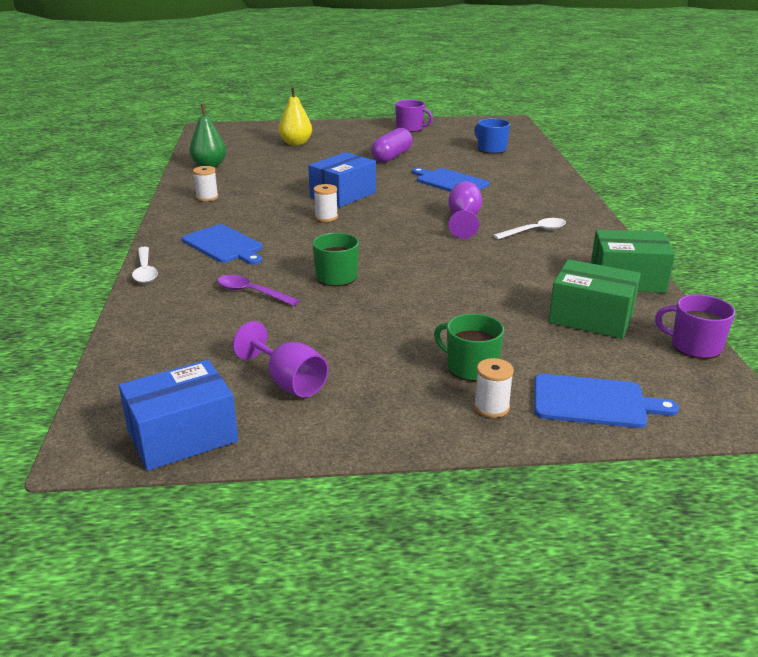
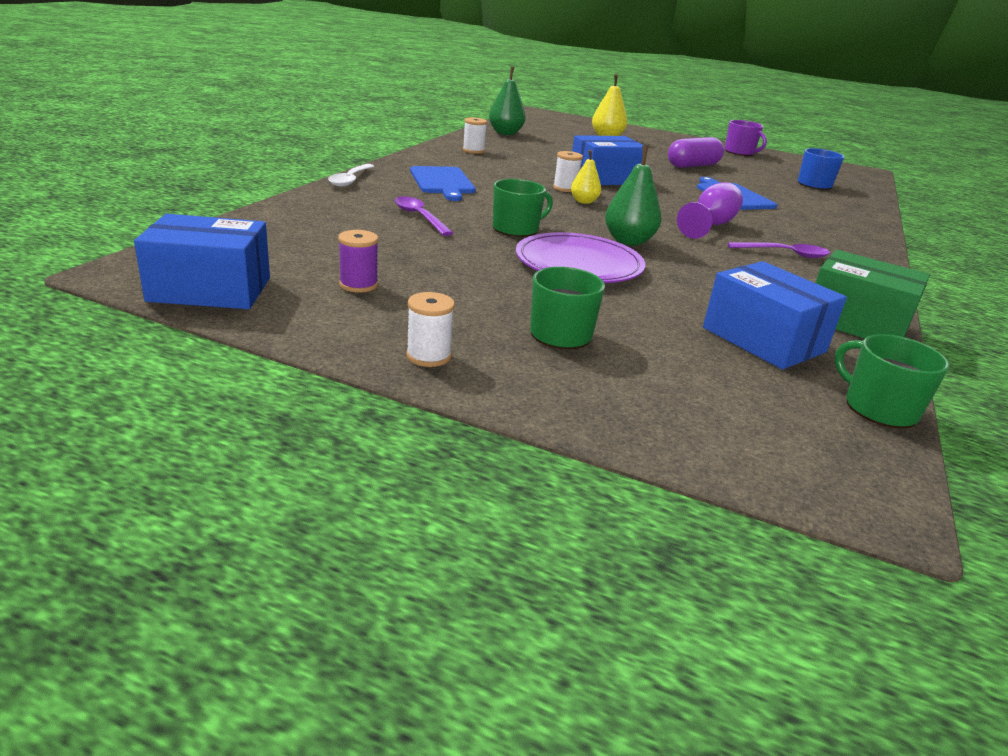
camera: 25 degrees right, 0 degrees up
(288, 382) = (358, 285): purple goblet -> purple spool
(354, 227) = (584, 202): none -> yellow pear
(417, 295) = (579, 264): none -> purple plate
(427, 258) = (628, 241): none -> green pear
(491, 407) = (537, 373): white spool -> white spool (428, 356)
(535, 231) = (784, 254): white spoon -> purple spoon
(591, 318) = (763, 340): green box -> blue box
(594, 402) = (669, 412): blue cutting board -> none
(694, 346) = (878, 408): purple mug -> green mug

